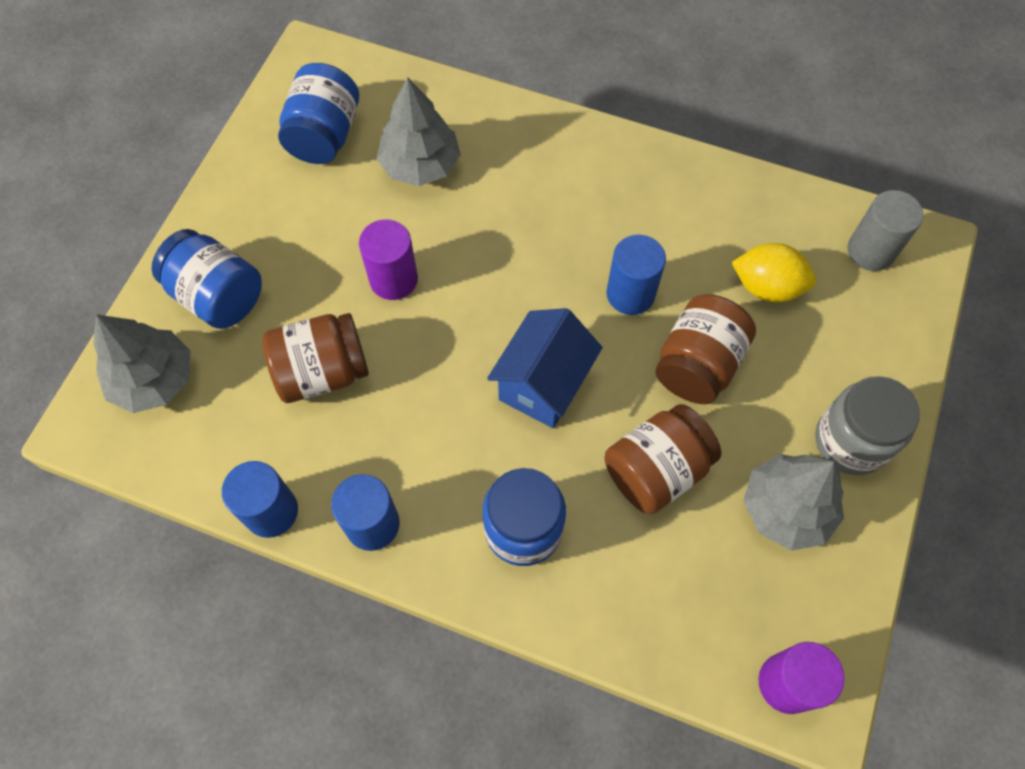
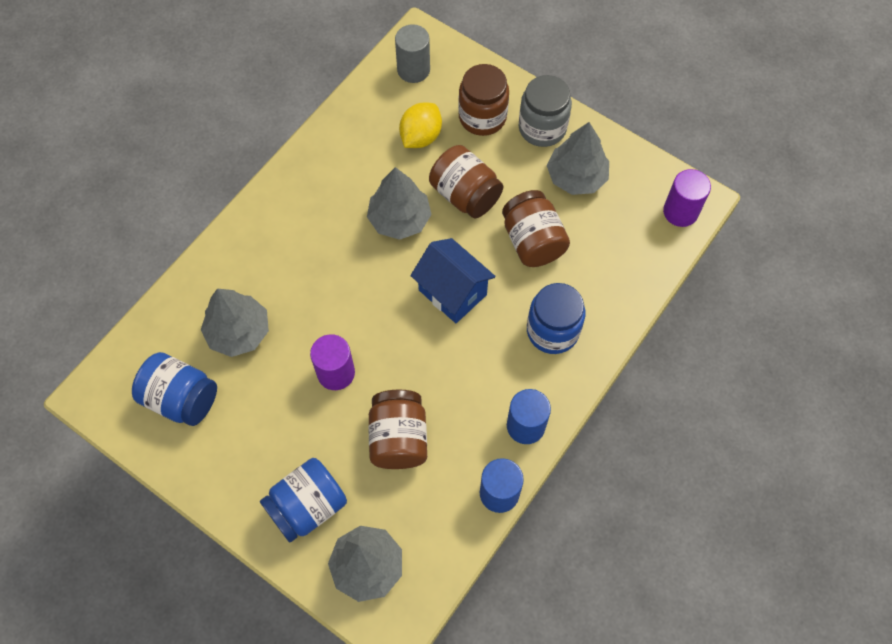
camera: 75 degrees left, 0 degrees up
(630, 294) = (399, 219): blue cylinder -> grey tree
(833, 356) = (482, 117): none -> brown jar

